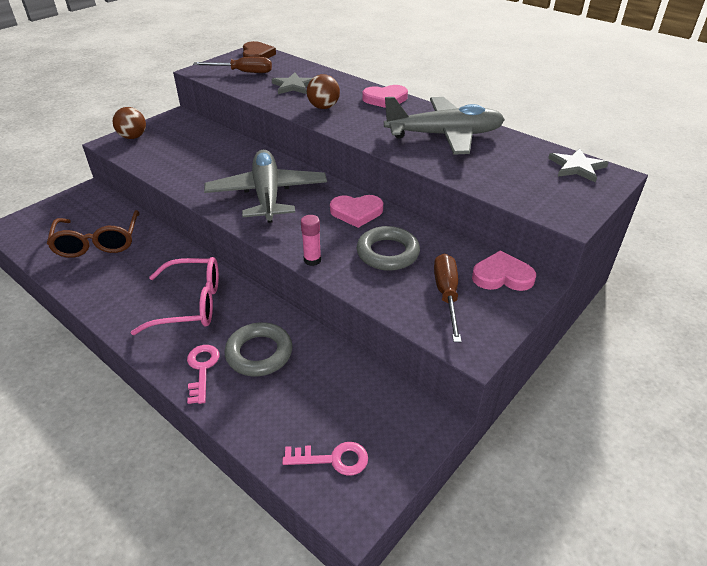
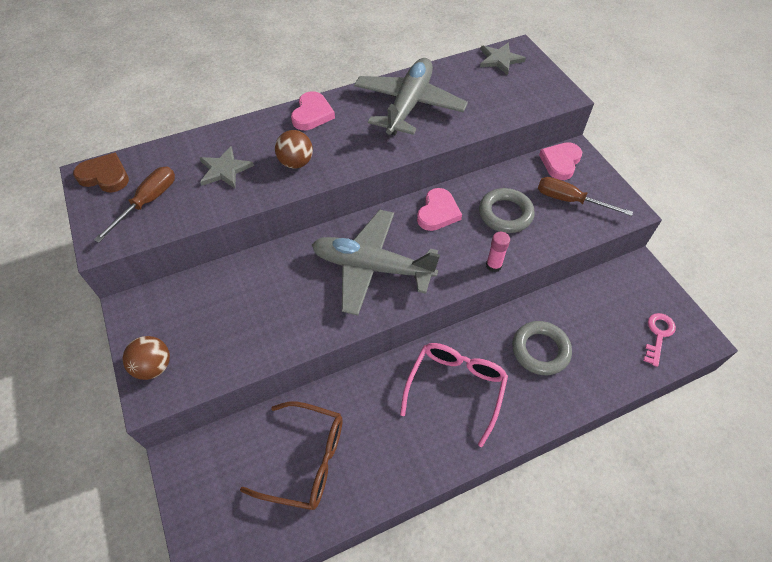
camera: 65 degrees left, 15 degrees up
(202, 369) = (544, 397): pink key -> none

